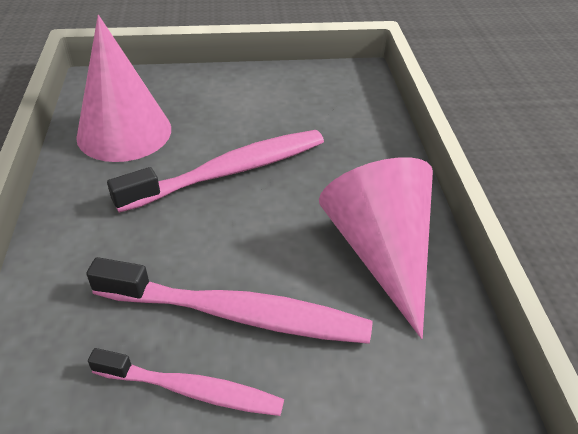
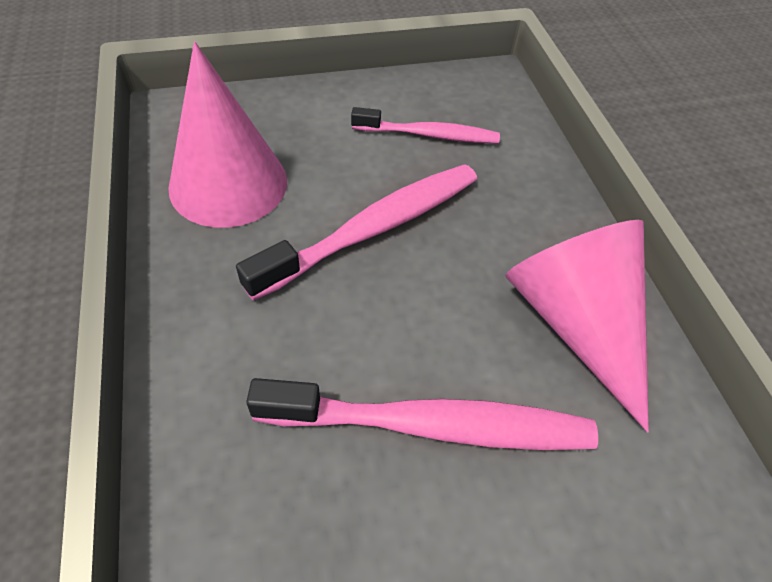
camera: 10 degrees left, 10 degrees up
(192, 390) = (405, 535): pink toothbrush -> pink toothbrush (429, 135)

